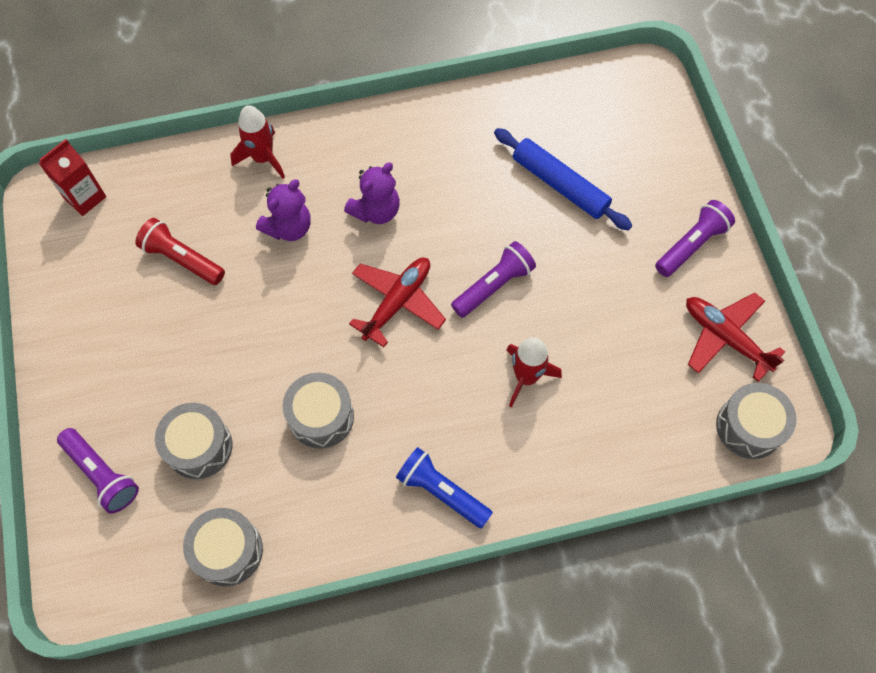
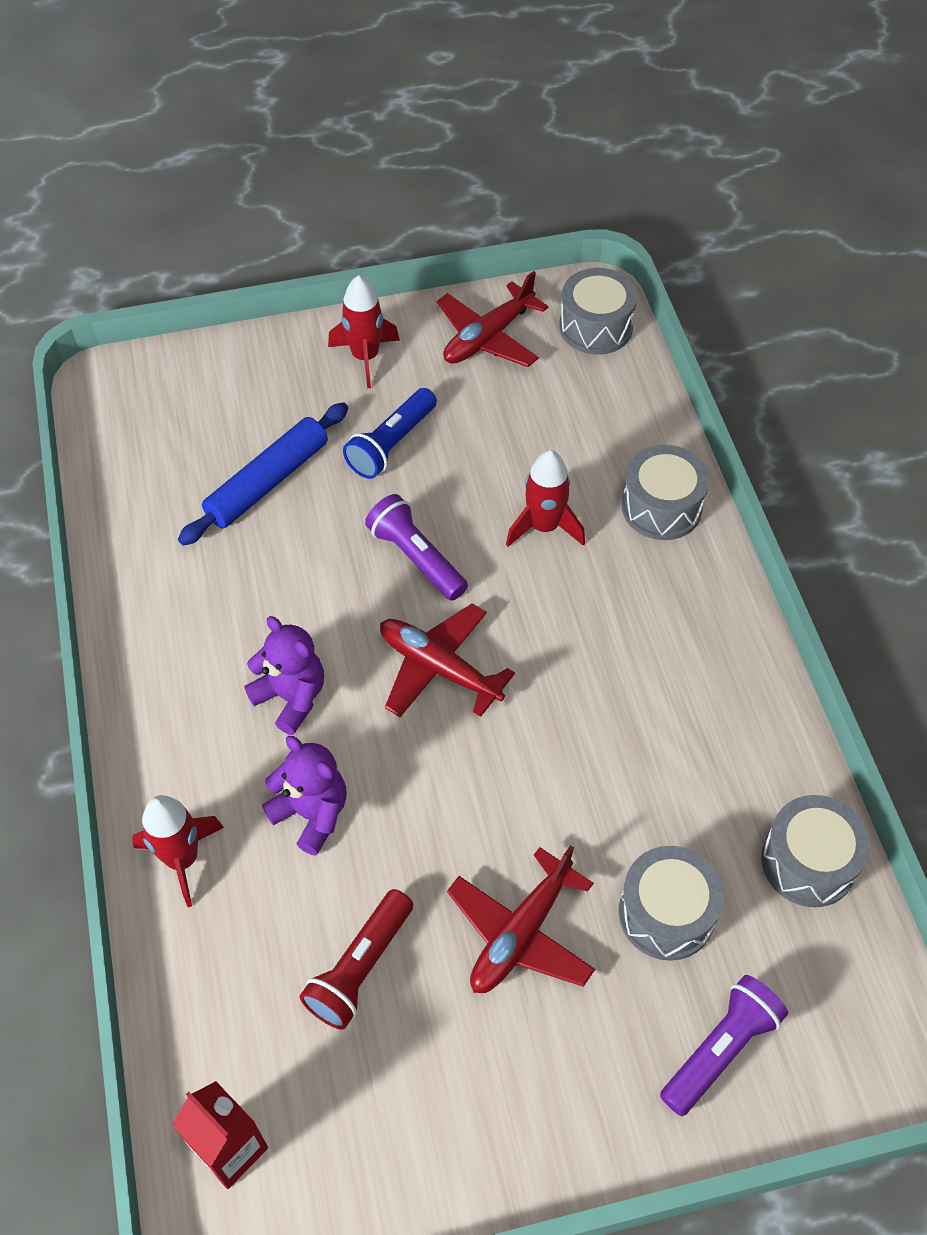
camera: 90 degrees left, 10 degrees down
(194, 353) = (521, 933): none -> red plane
(321, 417) = (611, 756): grey drum -> grey drum (661, 507)
(441, 491) = (700, 617): blue flashlight -> blue flashlight (391, 444)
(691, 245) = (365, 357): purple flashlight -> red rocket

